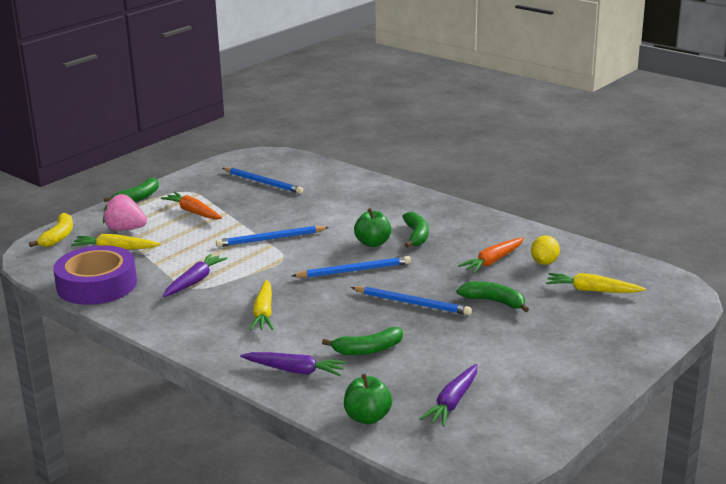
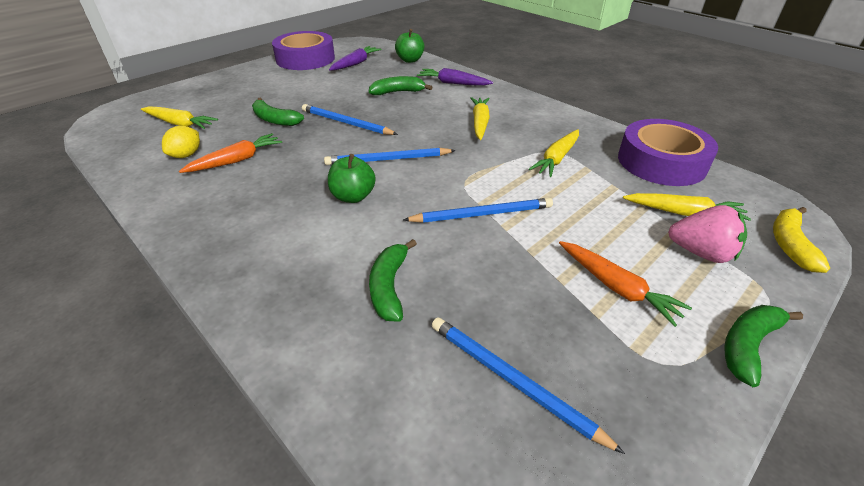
camera: 175 degrees left, 15 degrees up
(195, 281) = (556, 159): purple carrot -> yellow carrot
(416, 236) = (293, 204): green banana -> green banana (389, 287)
(541, 408) = (305, 59): none -> purple tape

